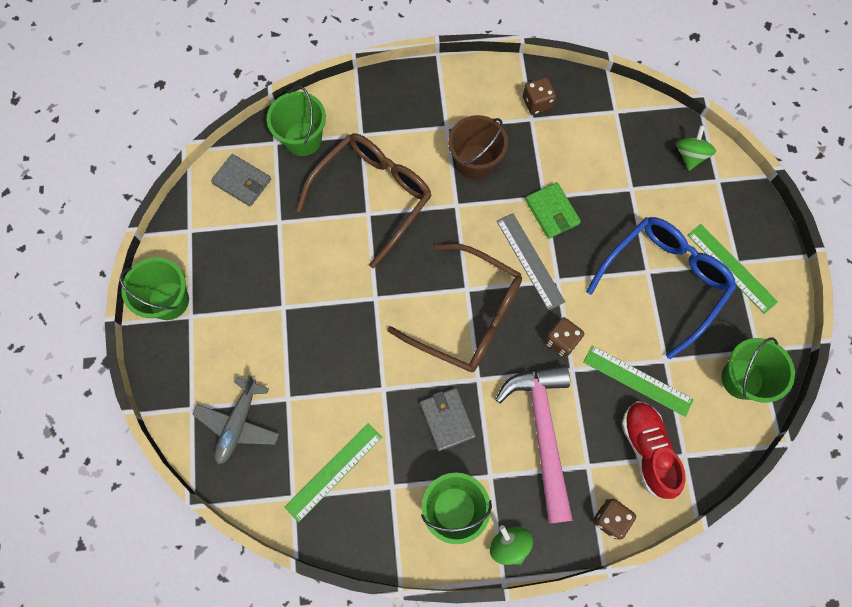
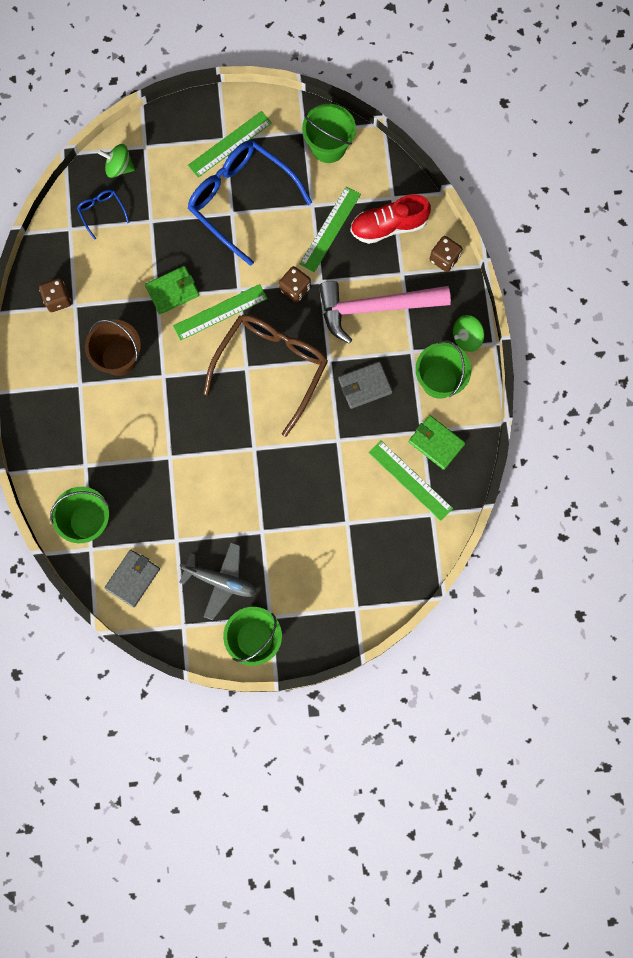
camera: 90 degrees left, 5 degrees up
(238, 423) = (370, 565): grey plane -> grey plane (221, 581)
(372, 197) = (153, 453): brown glasses -> none
(378, 504) = (436, 443): none -> green wallet
(530, 261) = (220, 312): grey ruler -> green ruler
(636, 141) = (102, 212): none -> blue glasses

